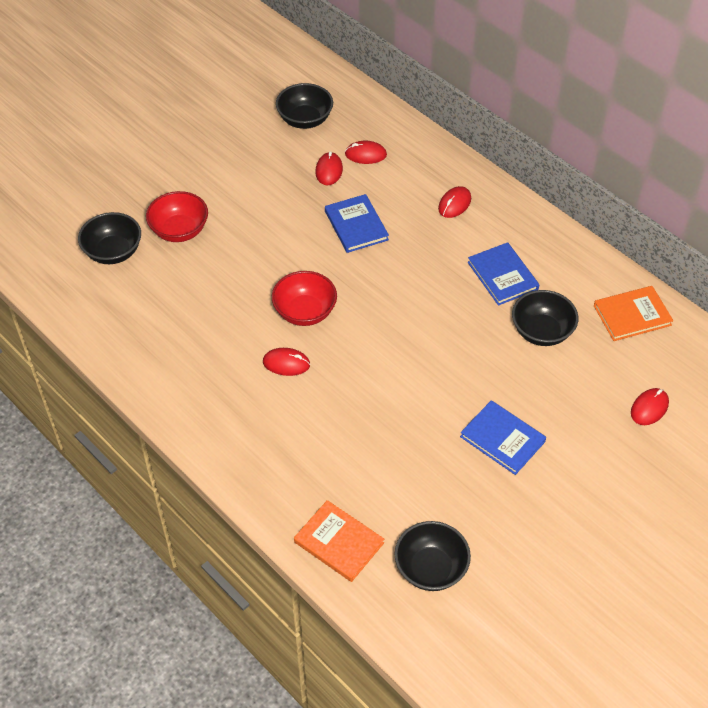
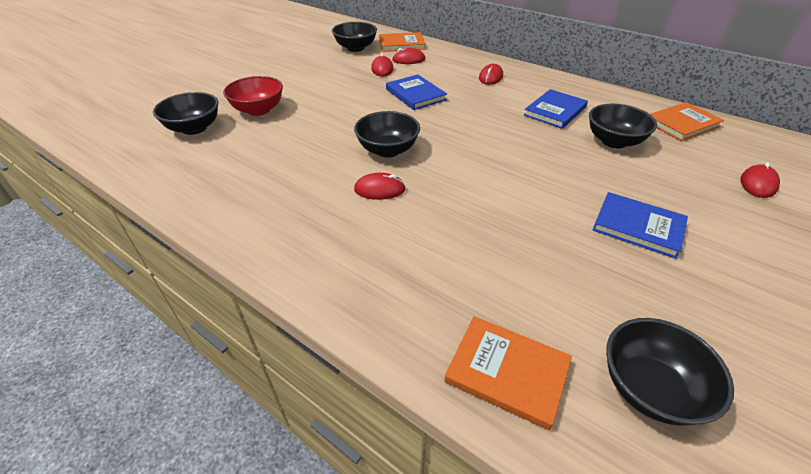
camera: 10 degrees left, 10 degrees down
(305, 312) = (387, 150): red bowl -> black bowl
(365, 118) = (401, 44): none -> orange book
(502, 276) = (555, 111): blue book -> blue book turned 75 degrees clockwise

